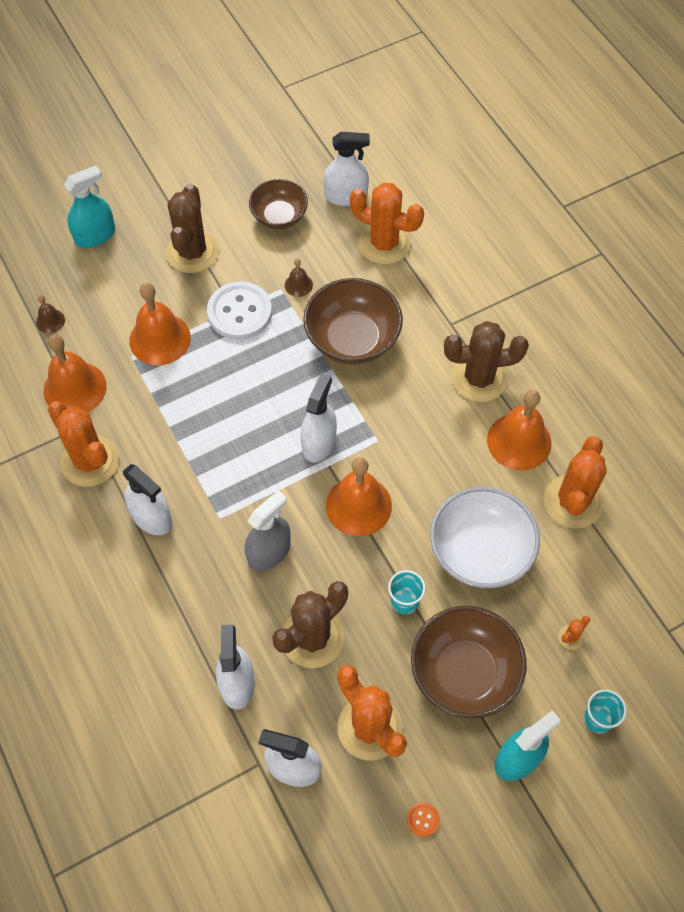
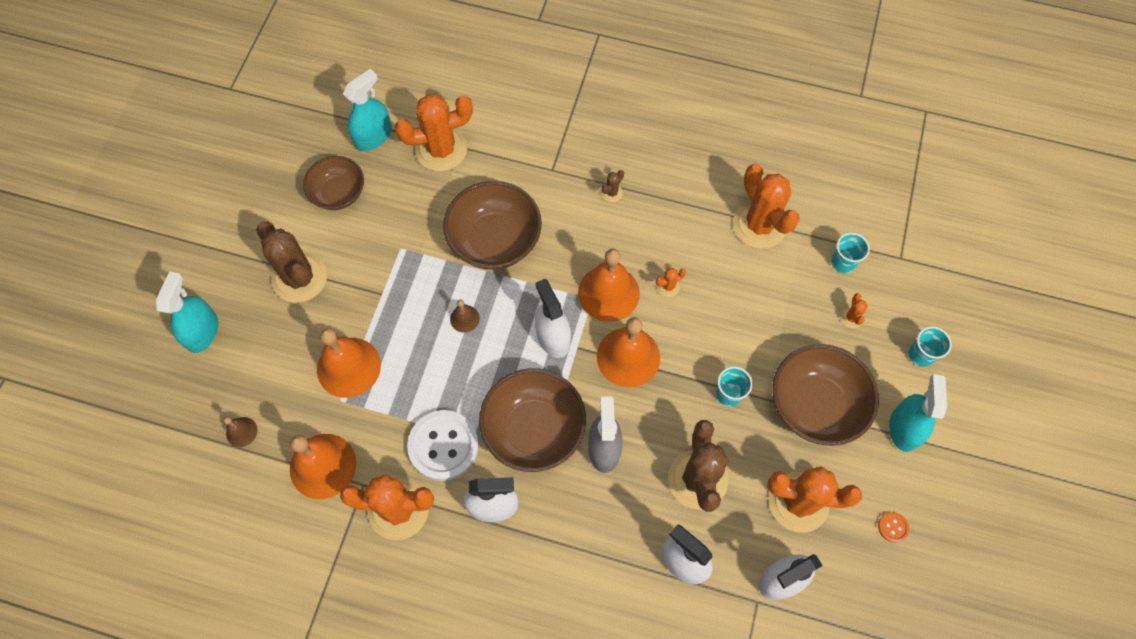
camera: 45 degrees left, 5 degrees up
(235, 493) = (534, 429): none -> brown bowl
(239, 312) = (389, 292): white button -> white button (443, 446)
(298, 285) = (411, 234): brown bell -> brown bell (464, 318)
(346, 196) = (373, 136): white spray bottle -> turquoise spray bottle
(446, 483) = (668, 286): none -> orange cactus
(479, 378) = (611, 193): brown cactus -> brown cactus, size x0.41
(480, 552) = (739, 314): white bowl -> none
(519, 441) = (683, 214): orange bell -> orange bell (608, 293)
(612, 590) = (843, 262): none -> turquoise cup

